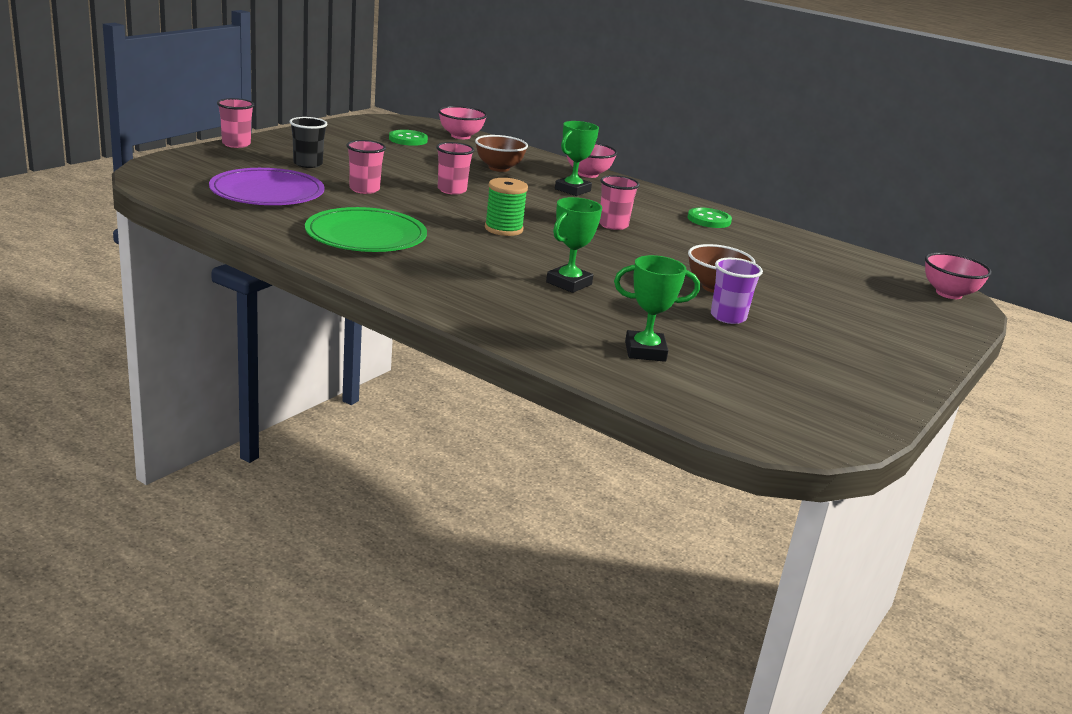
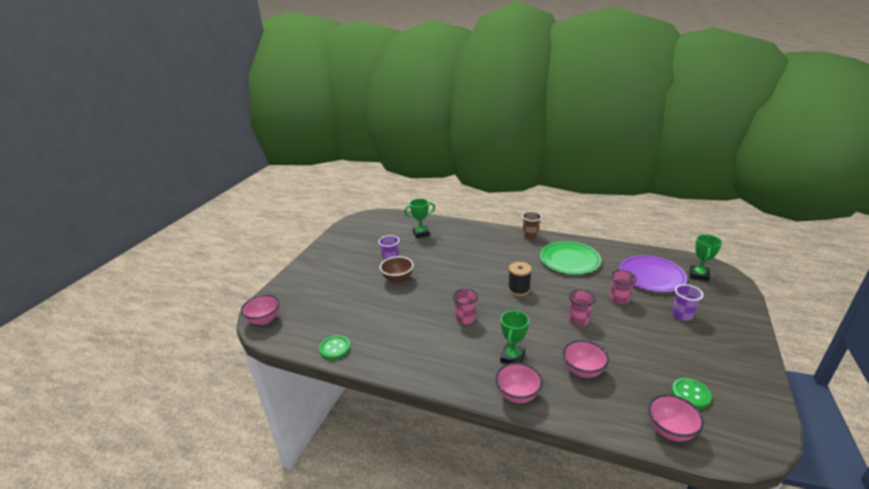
camera: 170 degrees right, 5 degrees up
(236, 144) = (751, 322): pink cup -> none
(308, 164) = (682, 315): black cup -> purple cup
(386, 283) = (530, 235): none -> brown cup
(499, 168) = (583, 371): brown bowl -> pink bowl
(503, 229) = (518, 289): green spool -> black spool
(569, 283) = (464, 259): green trophy -> green trophy (698, 275)
(709, 220) = (407, 353): green button -> green button (335, 348)

